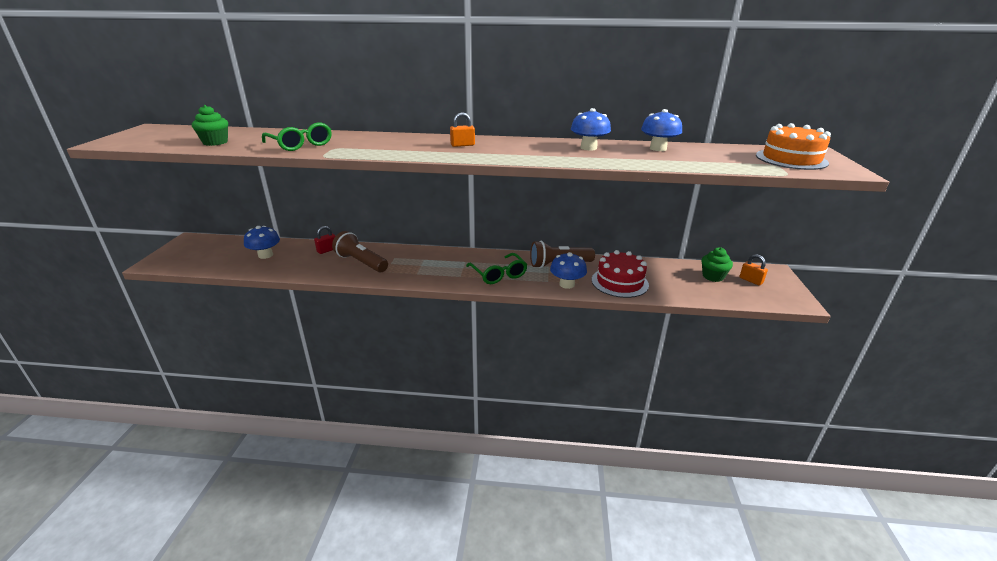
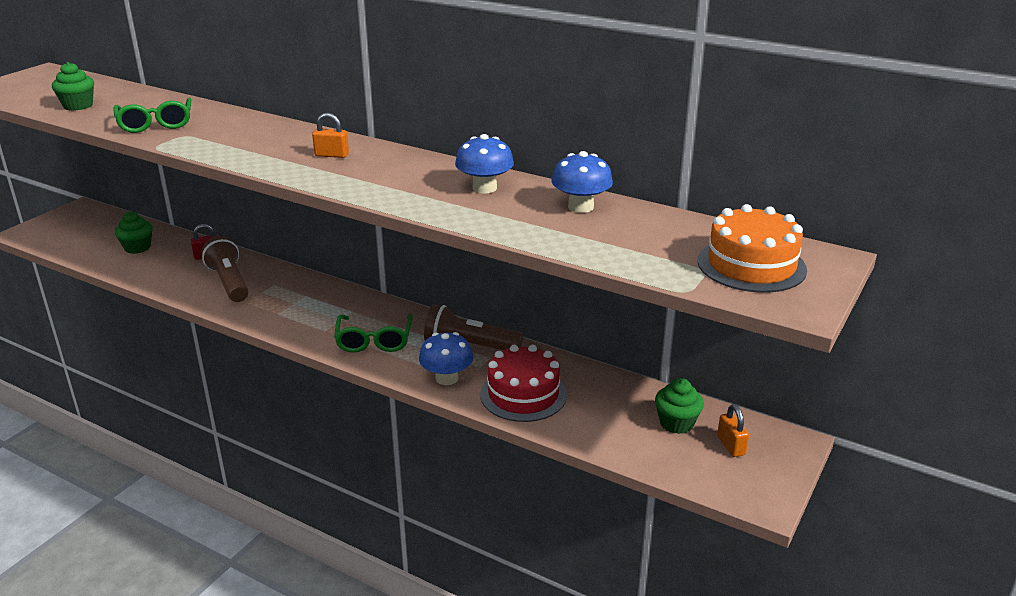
camera: 25 degrees right, 0 degrees up
(265, 255) = (137, 248): blue mushroom -> green cupcake

